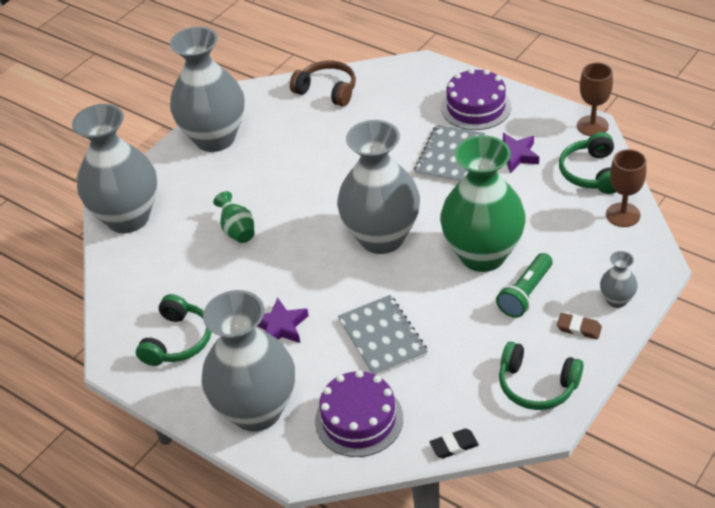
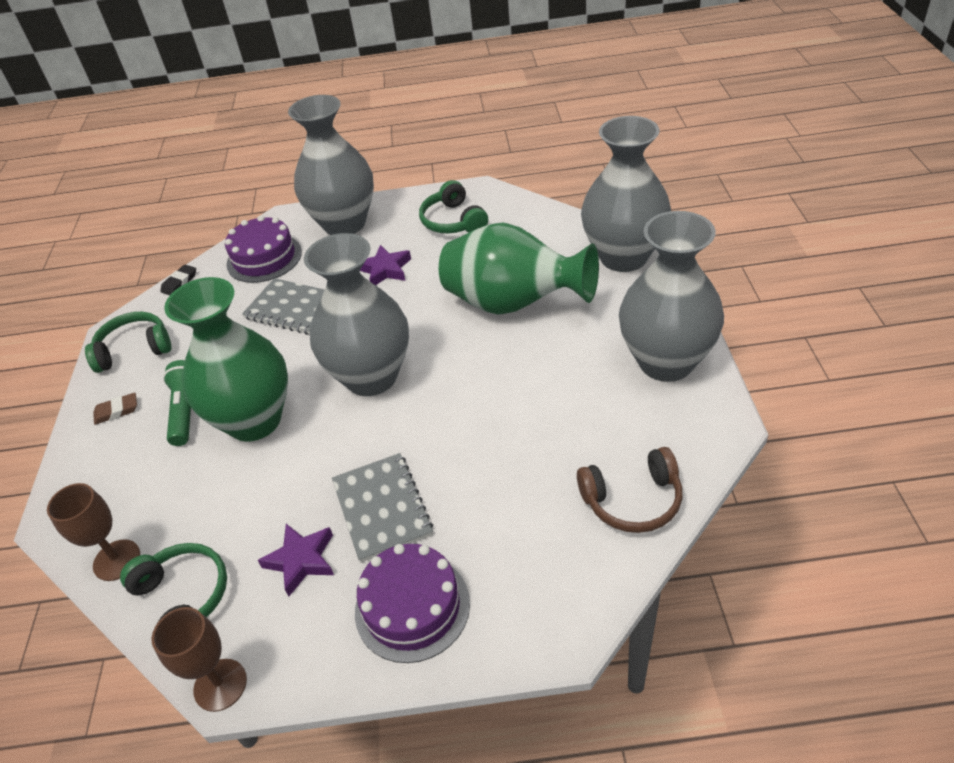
camera: 140 degrees right, 0 degrees up
(237, 231) = (513, 304): green vase -> green vase, size x2.38
(616, 300) = (88, 457): grey vase -> none

